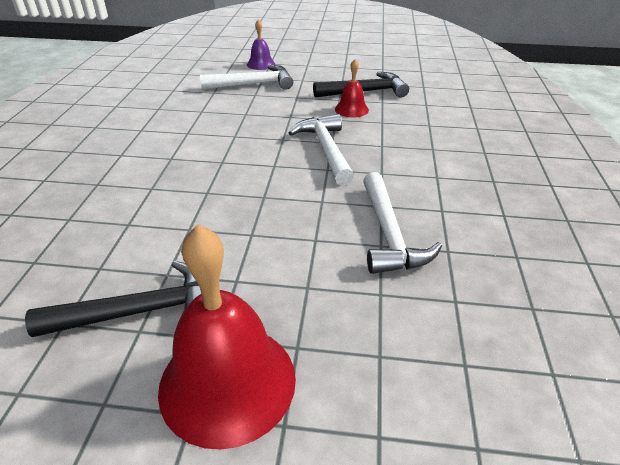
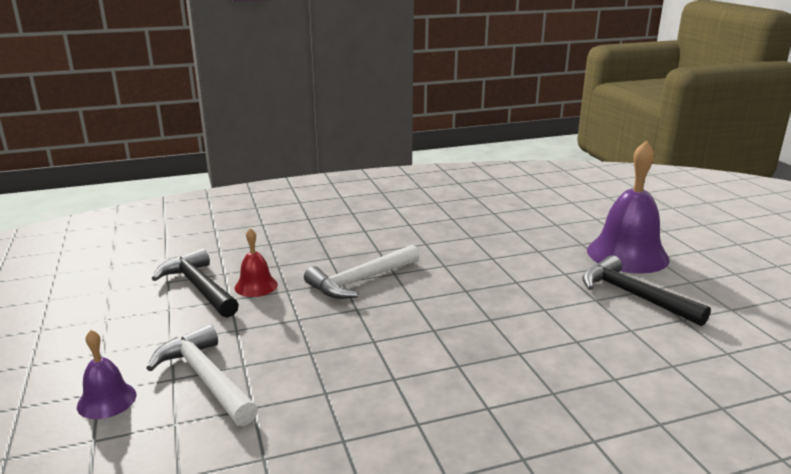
camera: 115 degrees left, 15 degrees down
(227, 382) = (627, 254): red bell -> purple bell
(389, 234) = (457, 236): white hammer -> none

